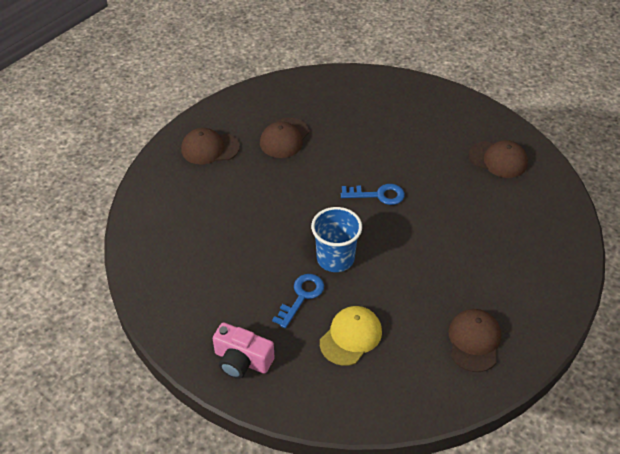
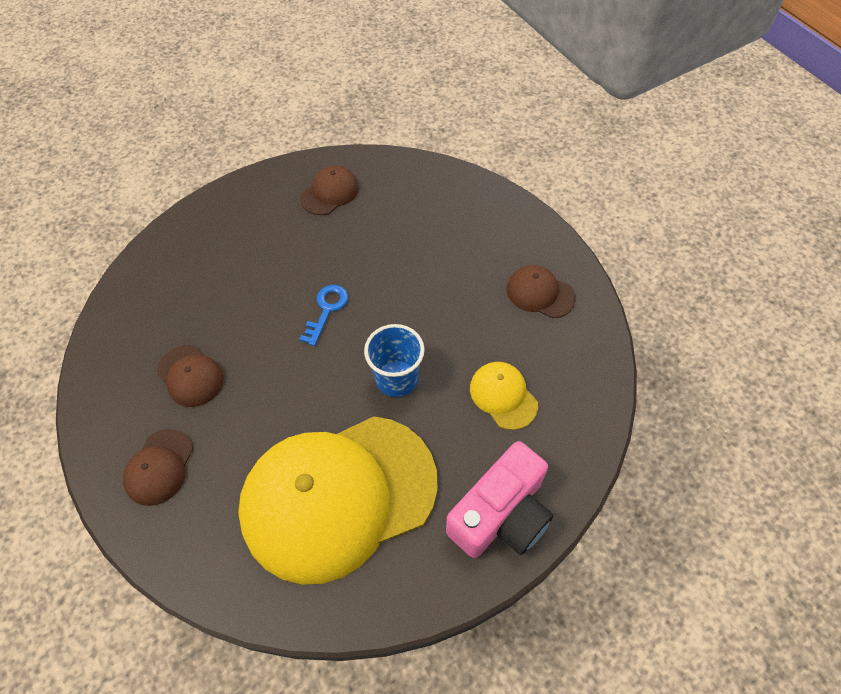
camera: 70 degrees left, 10 degrees up
(222, 252) = (338, 496): none -> yellow cap
(242, 360) = (501, 514): pink camera -> pink camera, size x1.57
(301, 297) = (436, 427): blue key -> none

